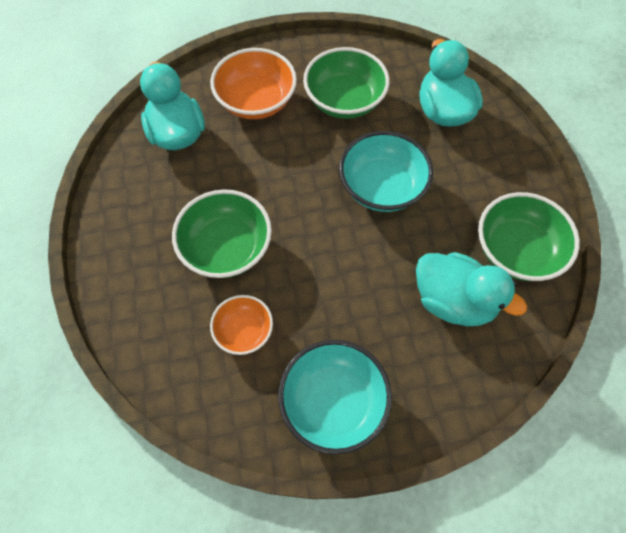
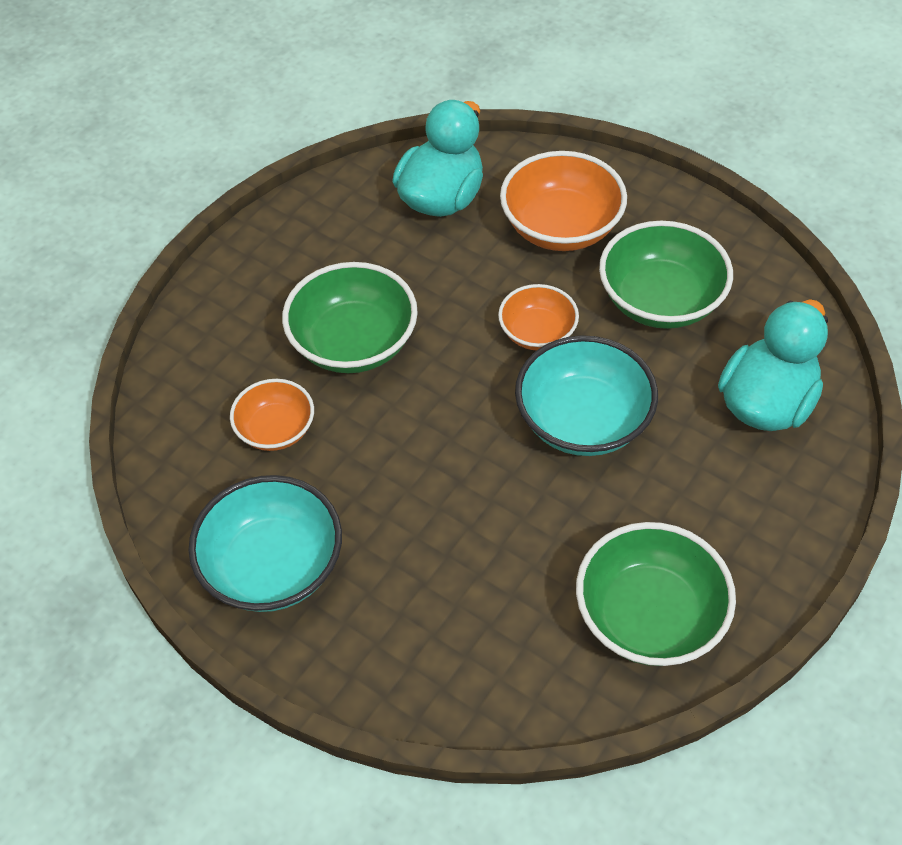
camera: 50 degrees right, 10 degrees down
(310, 163) = (537, 333): none -> orange bowl
(453, 301) = (508, 595): turquoise duck -> none

